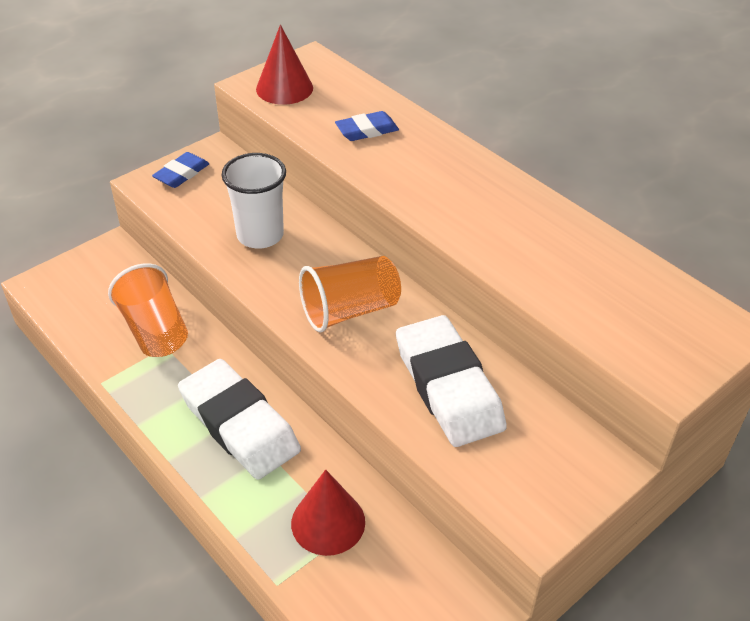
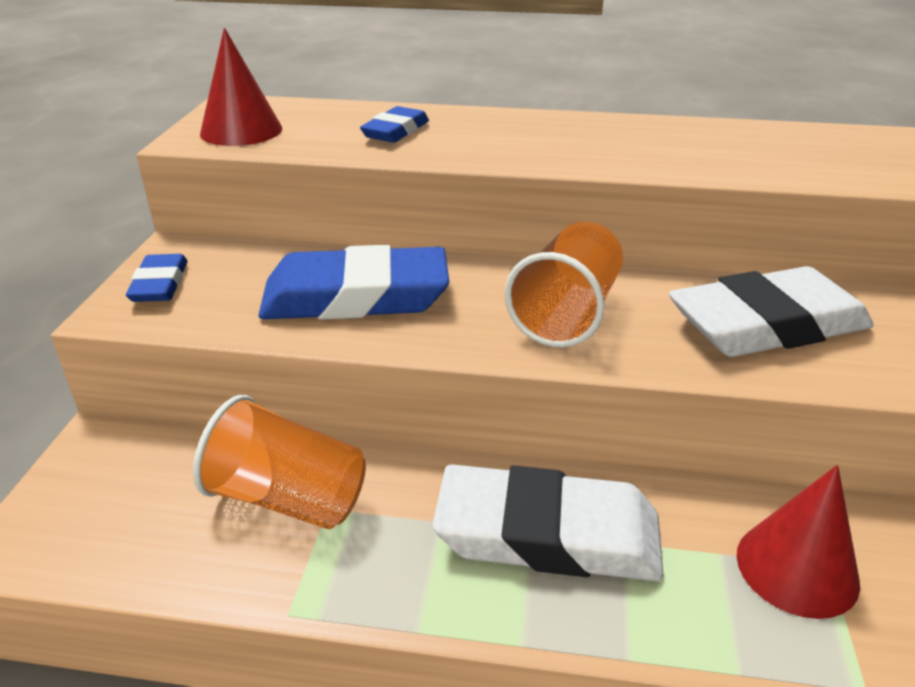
camera: 40 degrees left, 10 degrees down
(260, 235) = (356, 296): white cup -> blue eraser
(448, 387) = (767, 325): white eraser -> white eraser turned 45 degrees counterclockwise

